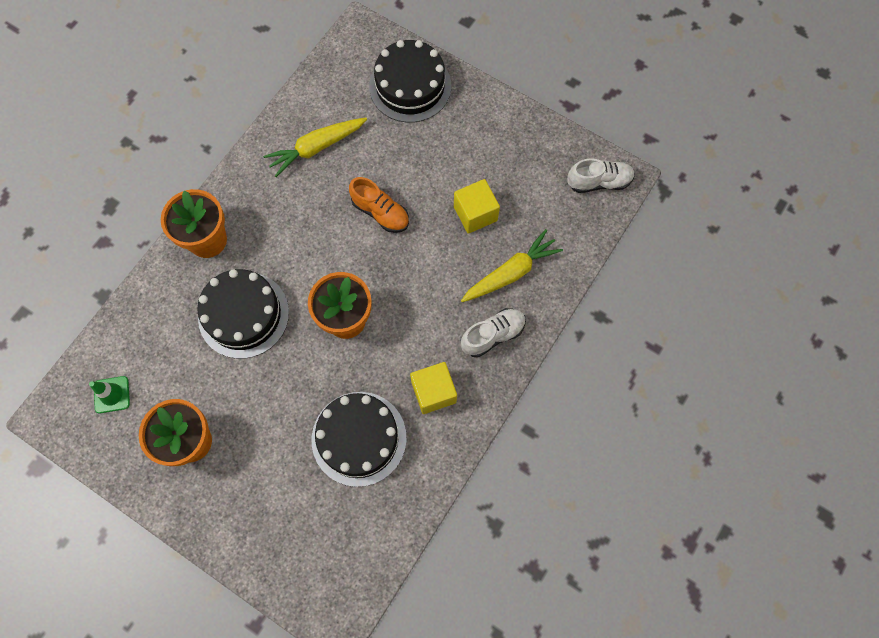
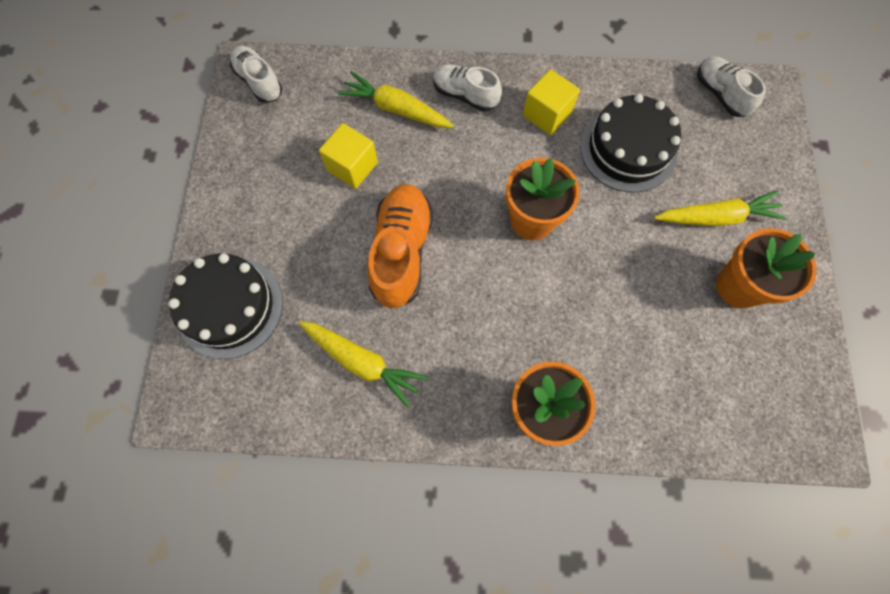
camera: 120 degrees left, 0 degrees up
(112, 394) = (759, 394): green traffic cone -> none
(243, 315) = (592, 318): black cake -> none
(254, 468) = (716, 217): none -> yellow carrot
(361, 565) = (720, 94): none -> white shoe
(380, 212) = (401, 252): orange shoe -> orange shoe, size x1.59

